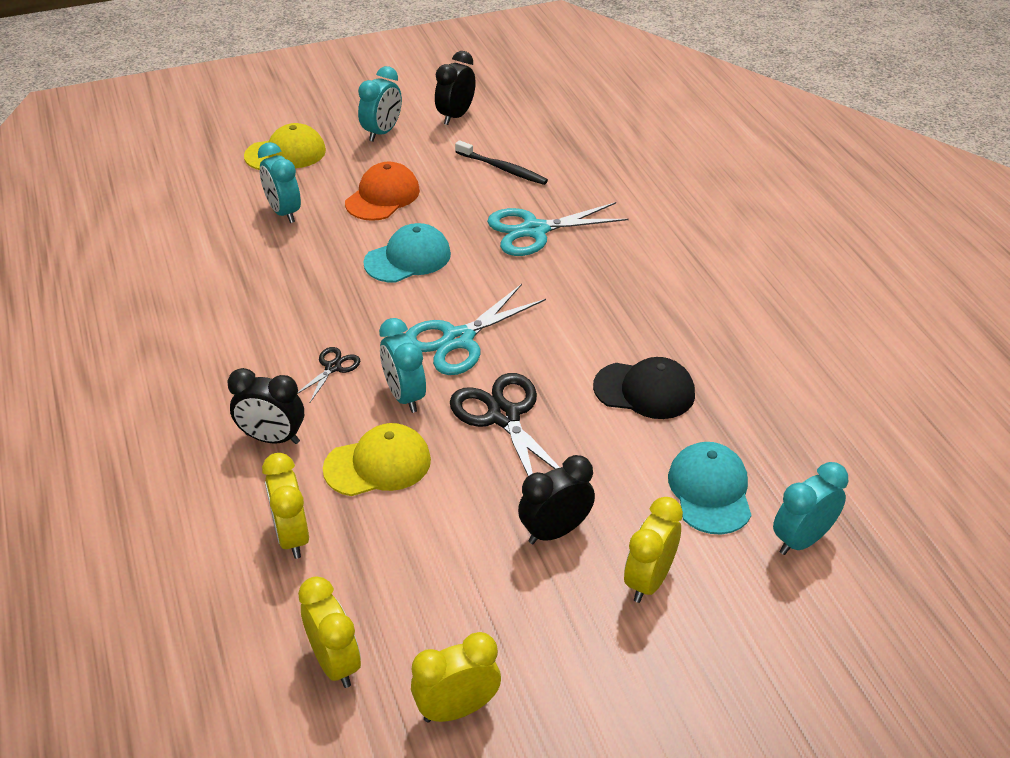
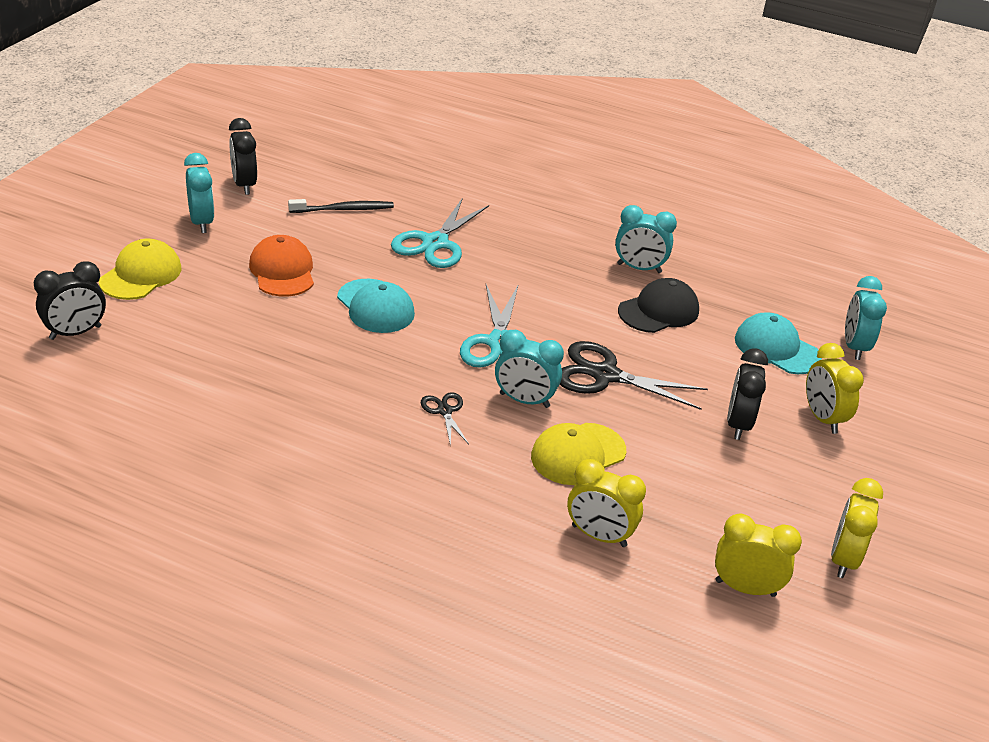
camera: 50 degrees left, 5 degrees down
(272, 438) = (481, 484): black clock -> black clock (75, 333)
(283, 212) = (217, 321): turquoise clock -> turquoise clock (639, 268)
(378, 464) = (578, 454): yellow cap -> yellow cap turned 150 degrees counterclockwise
(408, 258) = (375, 306): turquoise cap -> turquoise cap turned 135 degrees clockwise

